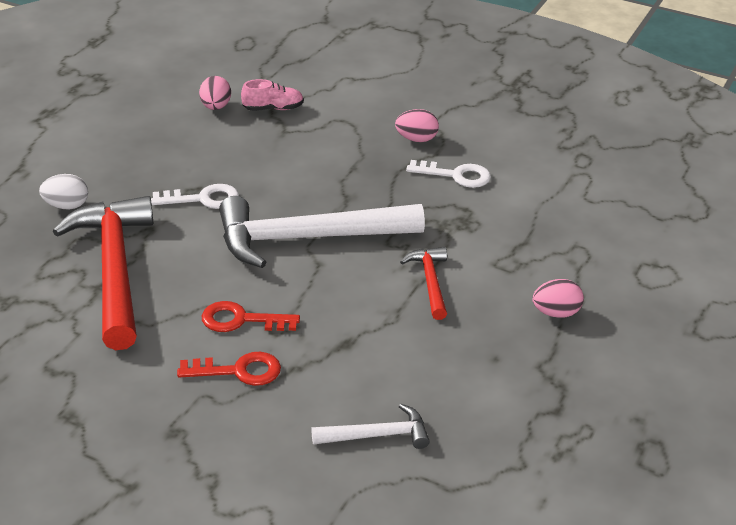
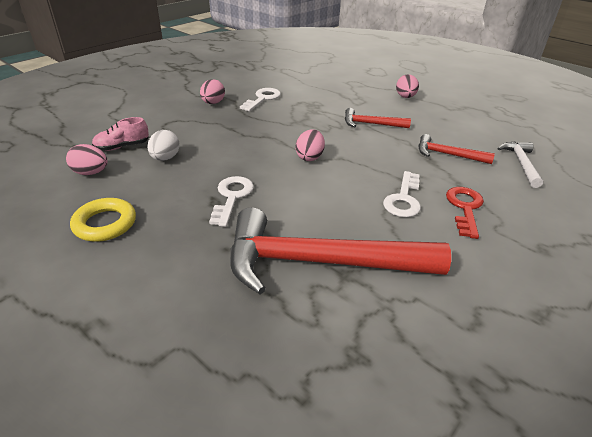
camera: 75 degrees left, 0 degrees up
(66, 206) = (191, 288): white egg -> white egg (165, 158)
(138, 140) = (105, 224): none -> yellow ring
(241, 320) = (403, 199): red key -> white key
(273, 108) = (122, 147): pink shoe -> pink shoe turned 120 degrees counterclockwise
(308, 238) = (309, 157): white hammer -> pink egg
(371, 359) = (448, 155): none -> red hammer

